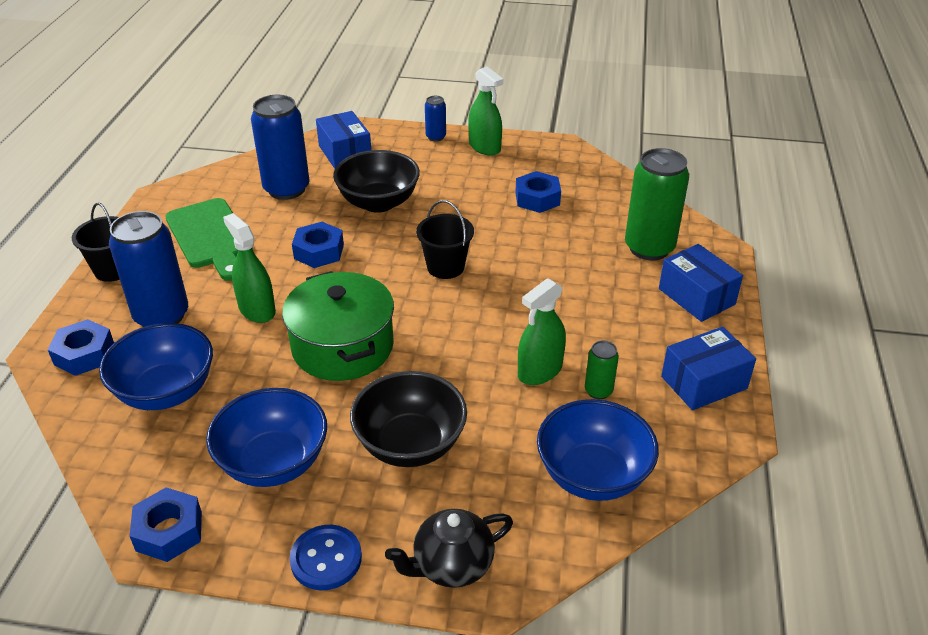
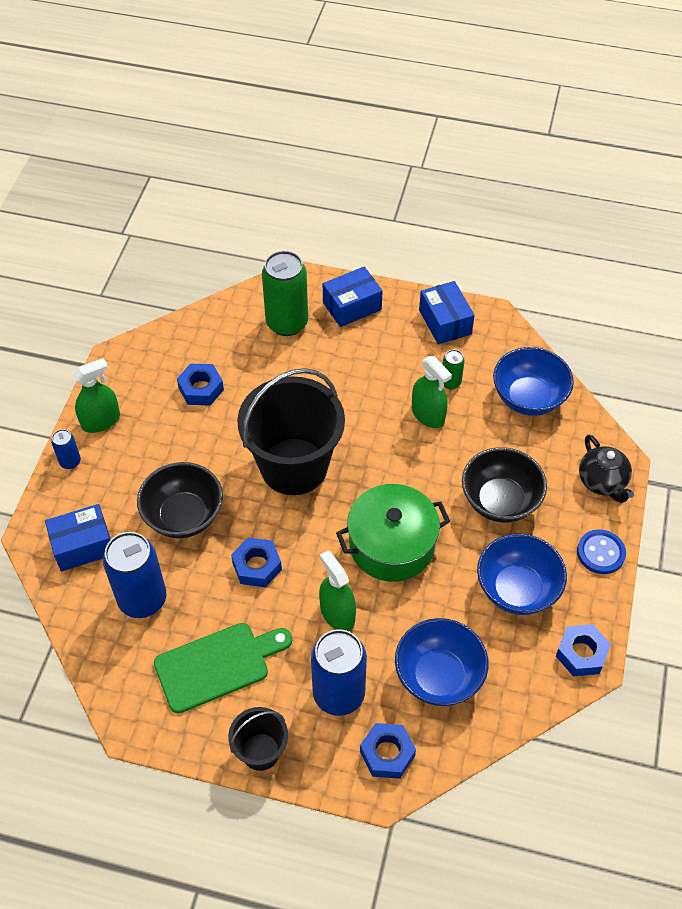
camera: 85 degrees left, 15 degrees up
(257, 309) = (337, 613): green spray bottle -> green spray bottle turned 90 degrees clockwise
(445, 267) = (294, 466): black bucket -> black bucket, size x2.04

